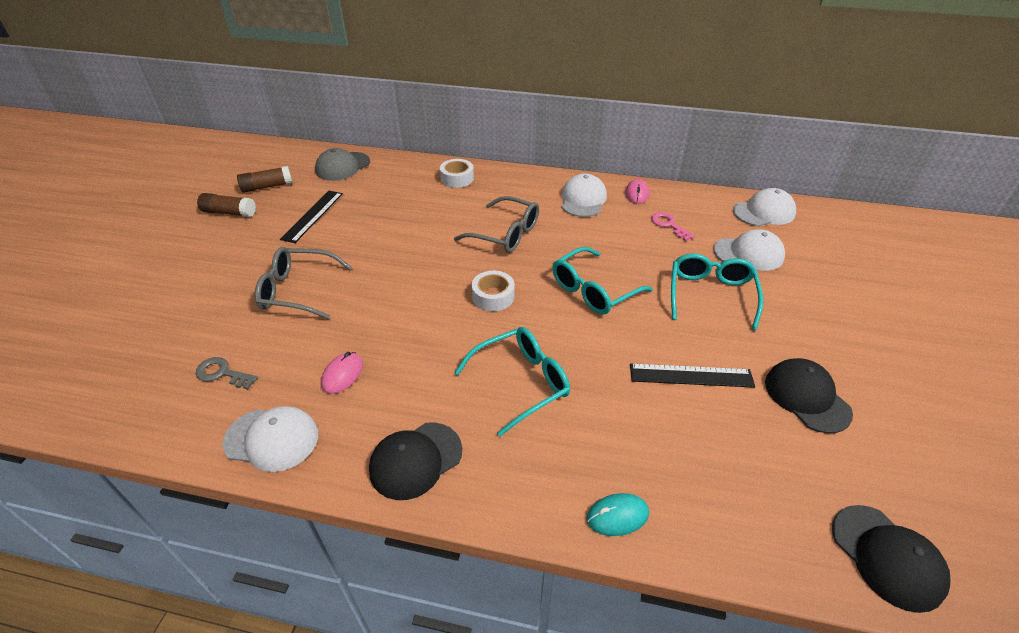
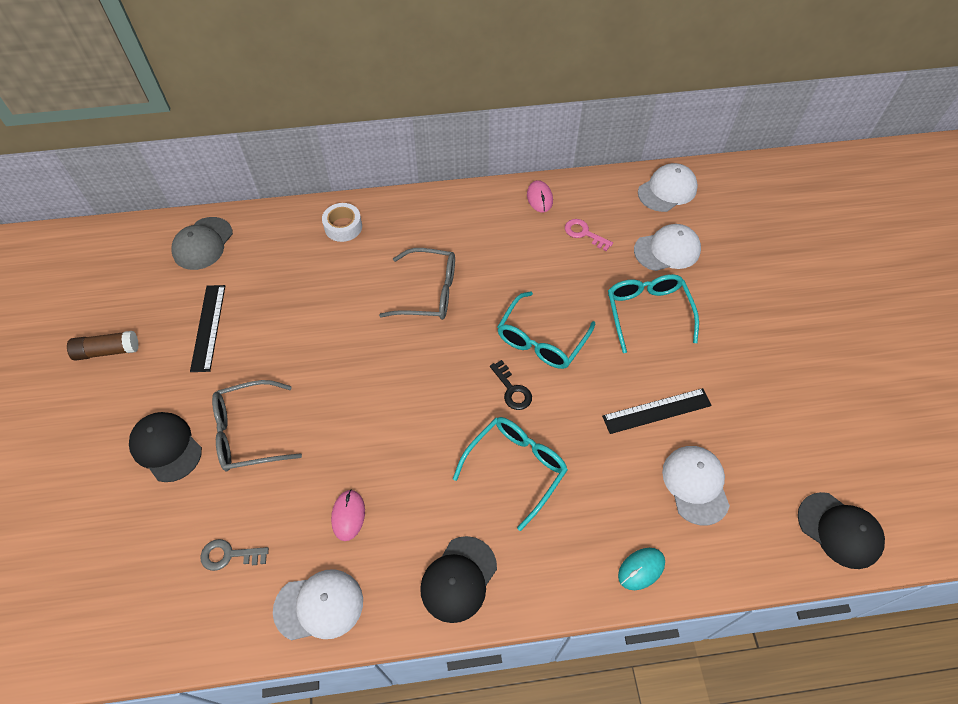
camera: 20 degrees left, 15 degrees up
(267, 187) = (129, 299): brown glue stick -> none
(493, 296) = (450, 377): white tape -> none
(547, 320) = (512, 389): none -> black key
(583, 199) = (488, 221): white cap -> white cap (695, 485)
(806, 397) = (753, 402): black cap -> black cap (166, 447)

